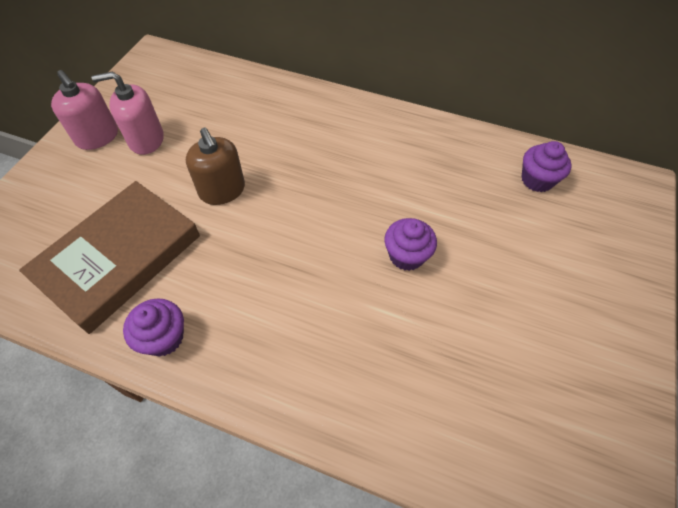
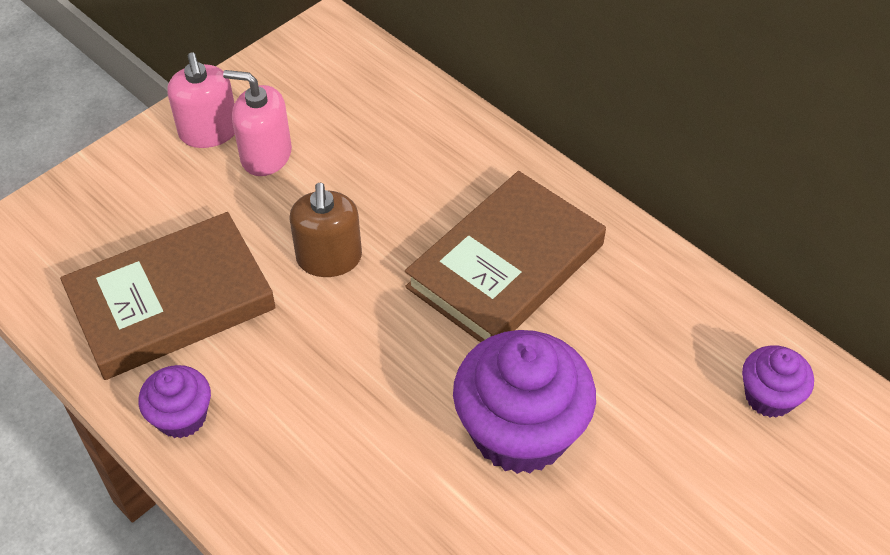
camera: 25 degrees right, 5 degrees down
(341, 157) = (505, 265): none -> brown book
(406, 255) = (520, 431): purple cupcake -> purple cupcake, size x1.93

